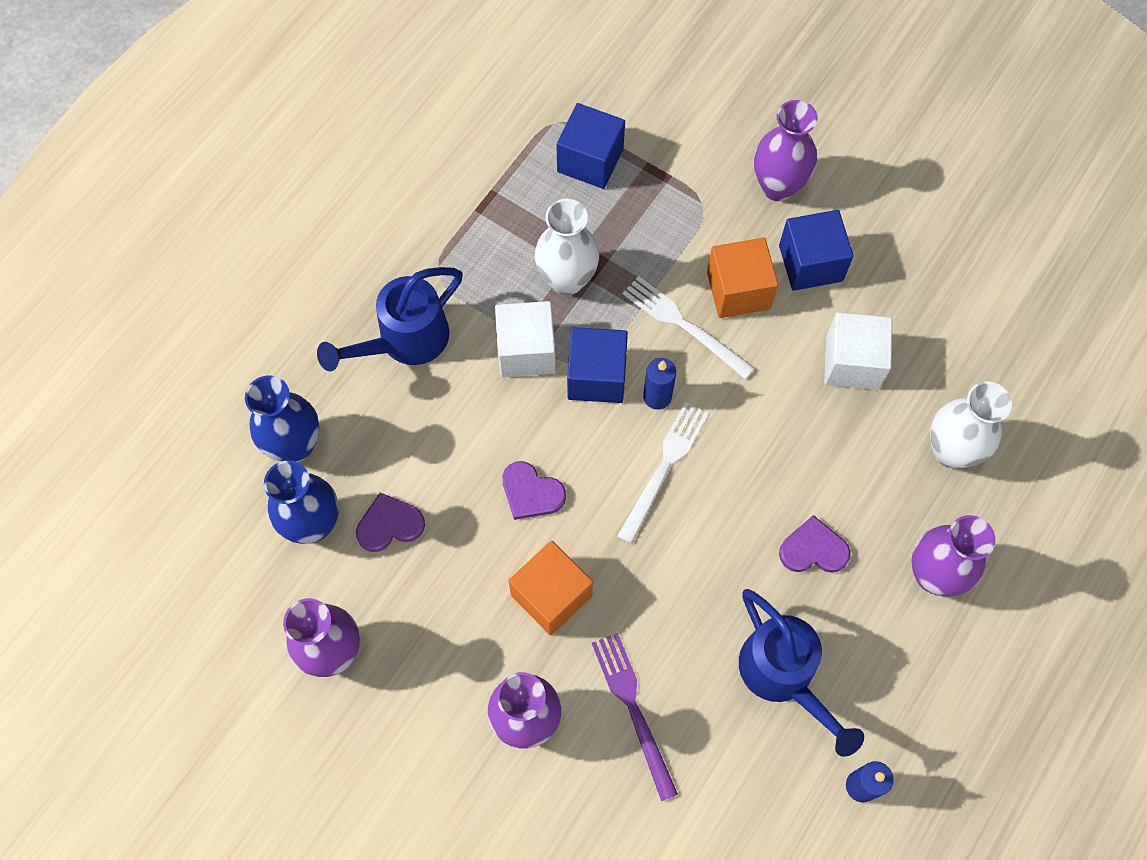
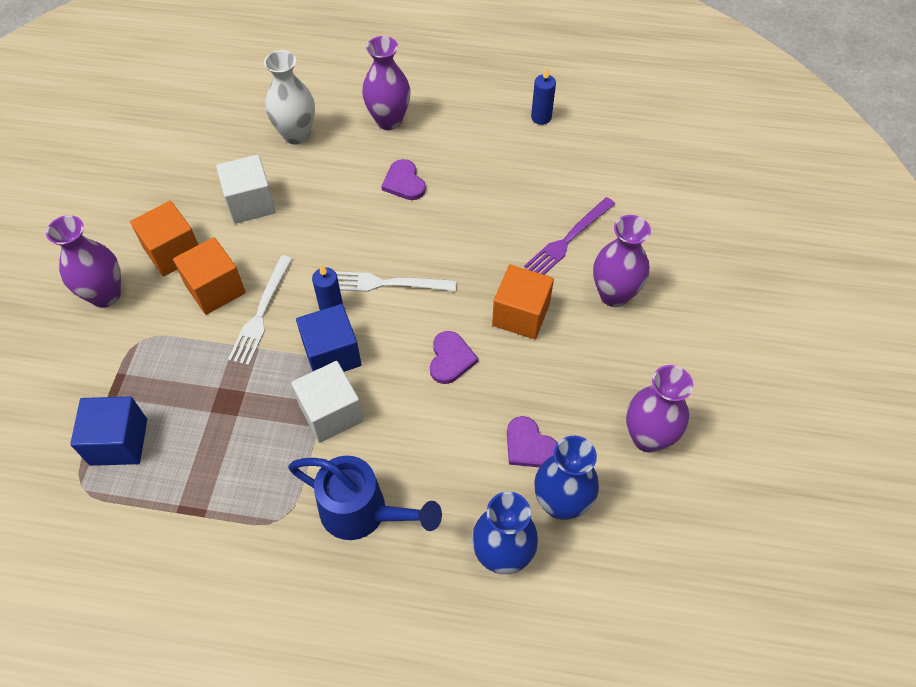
camera: 115 degrees left, 10 degrees down
(567, 279) = (250, 410): white vase -> none
(783, 675) = (498, 172): blue watering can -> none
(810, 263) = (173, 252): blue cube -> orange cube

